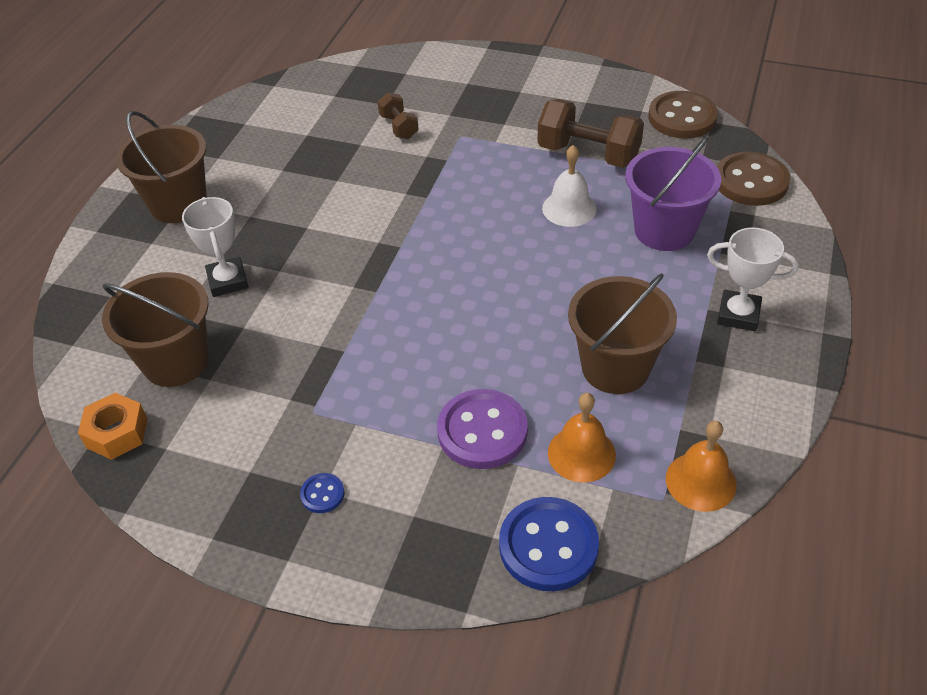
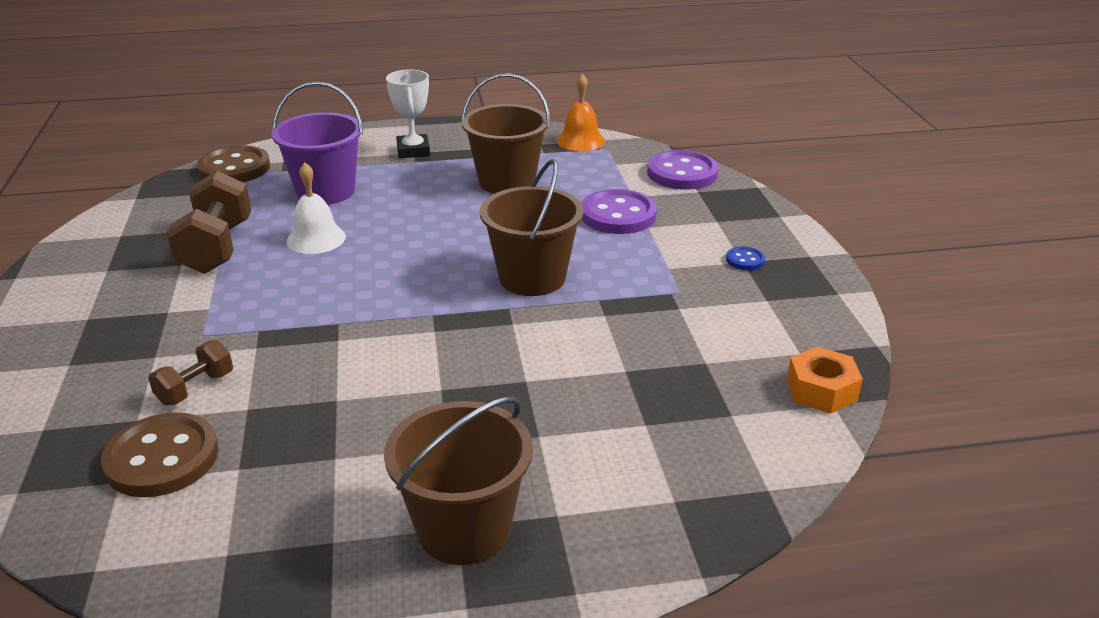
camera: 120 degrees left, 15 degrees down
(176, 361) = (708, 395): brown bucket -> brown bucket (532, 278)
(228, 281) = (571, 411): white trophy -> none
(548, 546) = (682, 173): blue button -> purple button
(581, 453) = (599, 178): orange bell -> none
(682, 117) = (131, 212): brown button -> brown button (162, 458)

